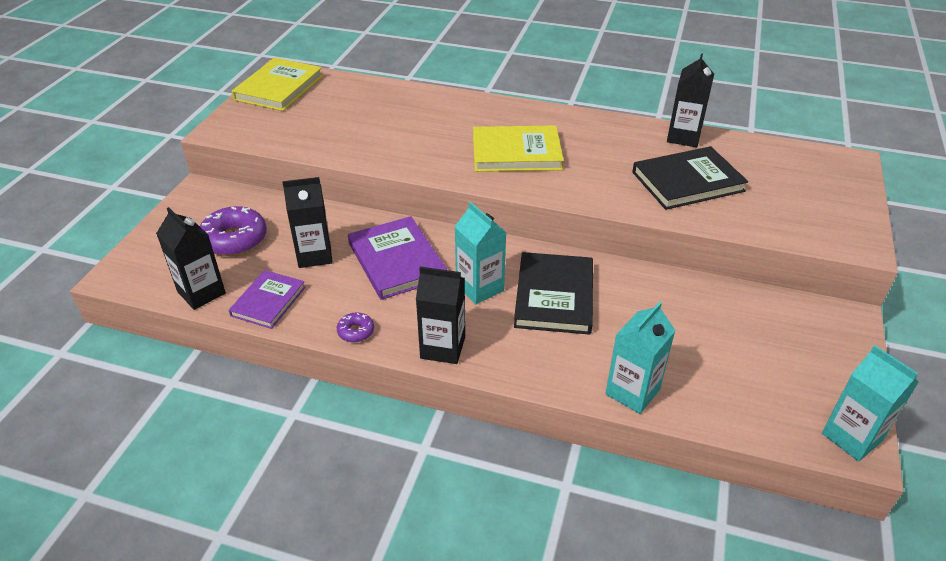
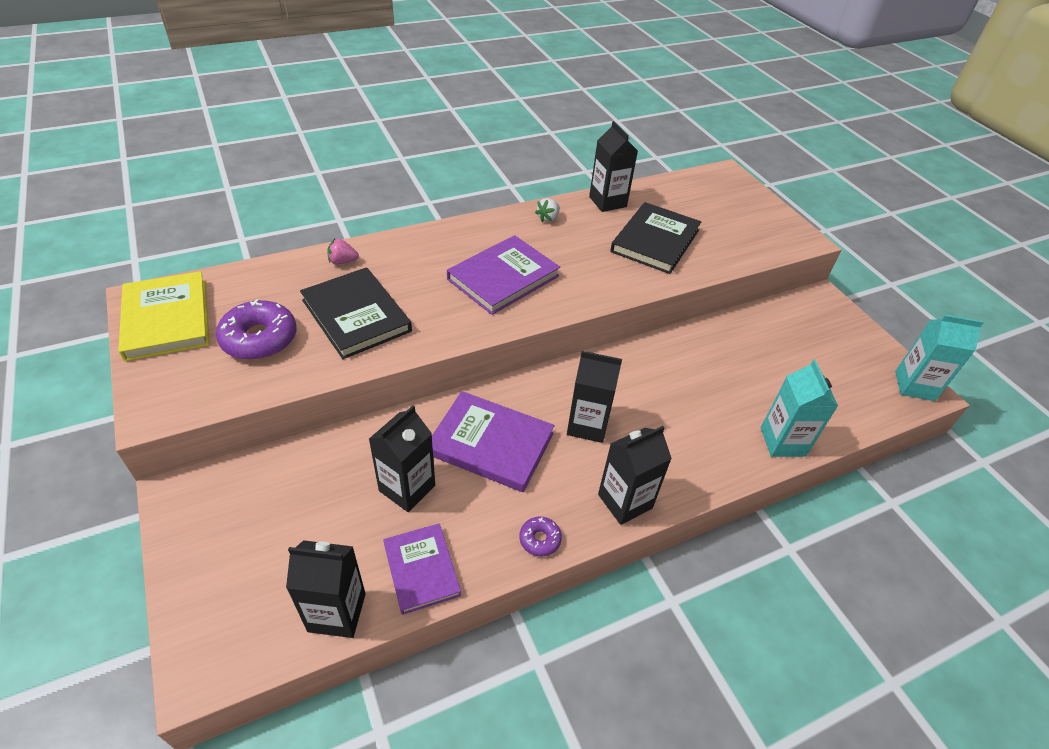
camera: 45 degrees left, 5 degrees up
(234, 239) = (298, 526): purple donut -> purple donut (259, 339)
(417, 97) = (343, 261): none -> pink strawberry
(479, 288) = (587, 425): turquoise carton -> black carton
(516, 153) = (503, 278): yellow book -> purple book
(554, 296) = (647, 396): black book -> black book (356, 316)
(610, 129) = (548, 218): none -> white strawberry

